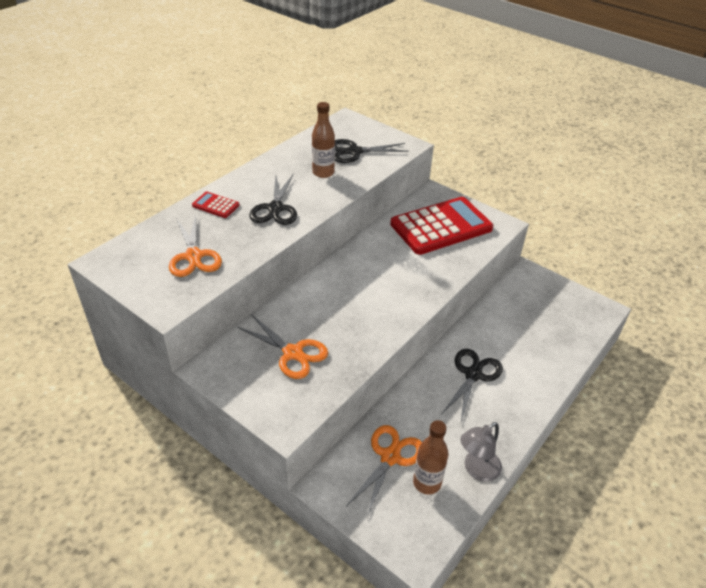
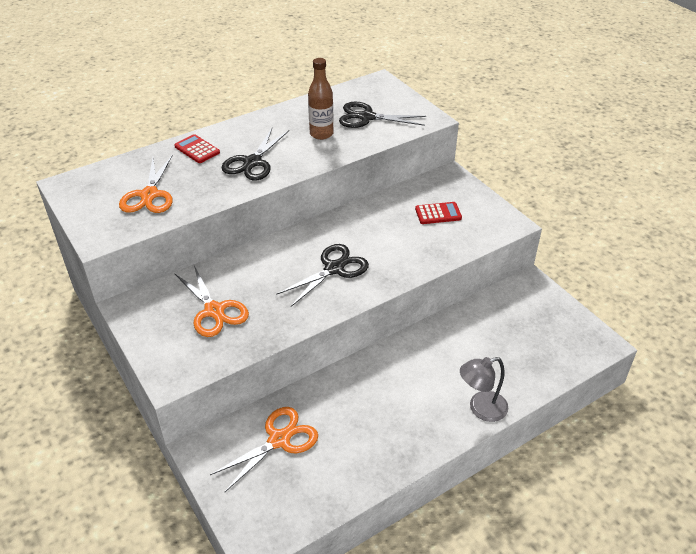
camera: 20 degrees right, 0 degrees up
(427, 483) = (303, 475): brown bottle -> none
(441, 226) = (438, 214): red calculator -> red calculator, size x0.42
(473, 374) = (410, 379): black scissors -> black scissors (334, 268)
(477, 470) = (362, 477): grey lamp -> grey lamp (481, 409)

